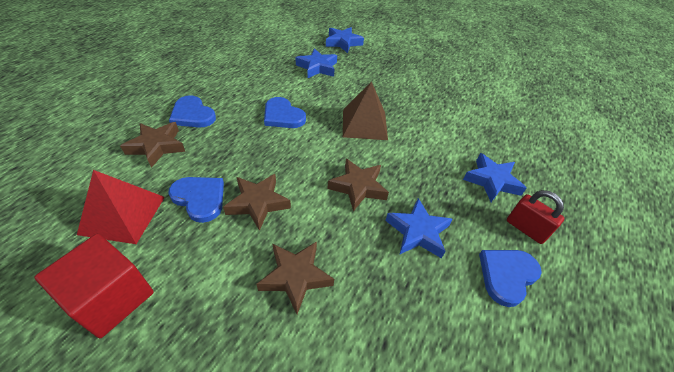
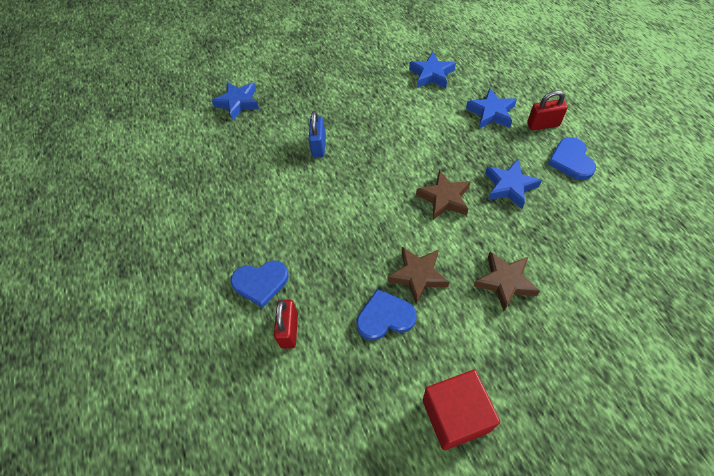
camera: 45 degrees left, 10 degrees up
(122, 215) = (367, 385): red pyramid -> none
(157, 146) = (289, 330): brown star -> red padlock
(283, 116) = (318, 208): blue heart -> none
(317, 67) = (264, 145): blue star -> blue star (431, 74)
(342, 92) = (319, 146): none -> blue padlock
(364, 124) = (374, 154): brown pyramid -> none

